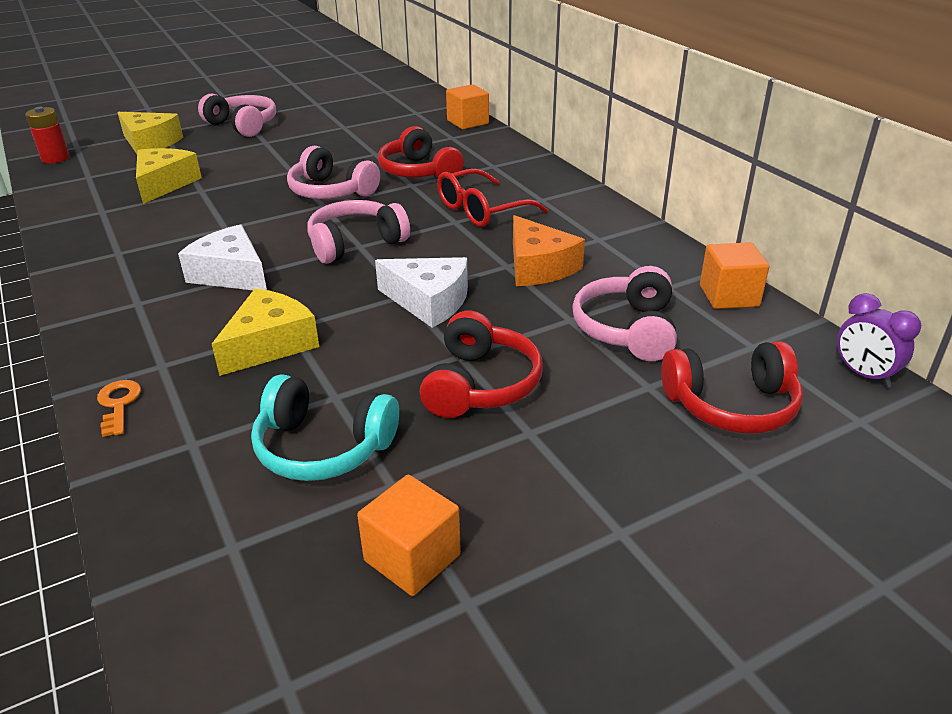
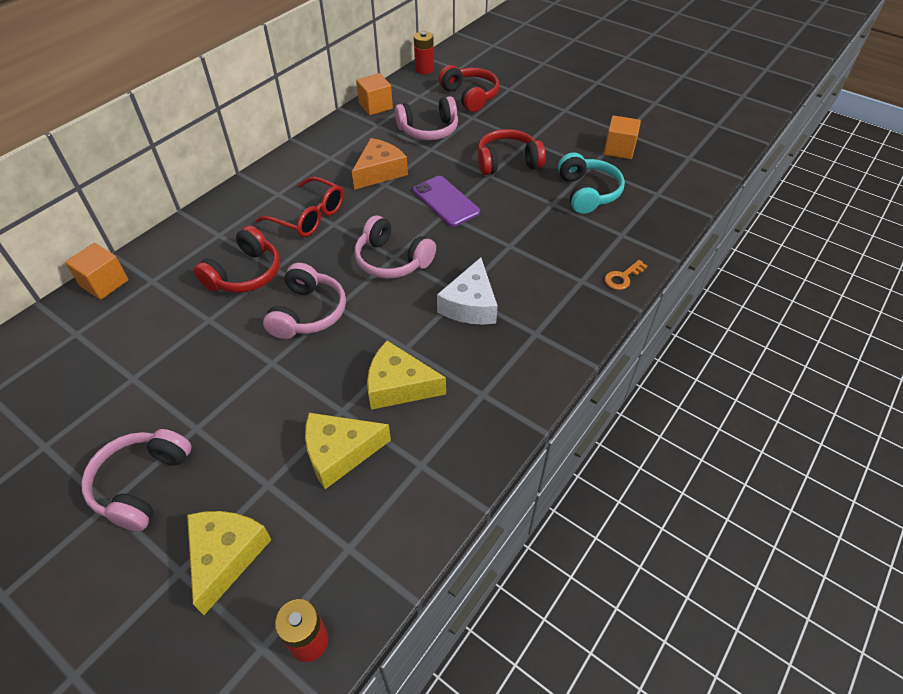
camera: 115 degrees left, 15 degrees up
(270, 344) = (530, 246): yellow cheese -> yellow cheese (398, 386)
(429, 301) = (445, 201): white cheese -> purple phone
(863, 375) = (424, 69): purple clock -> red battery

